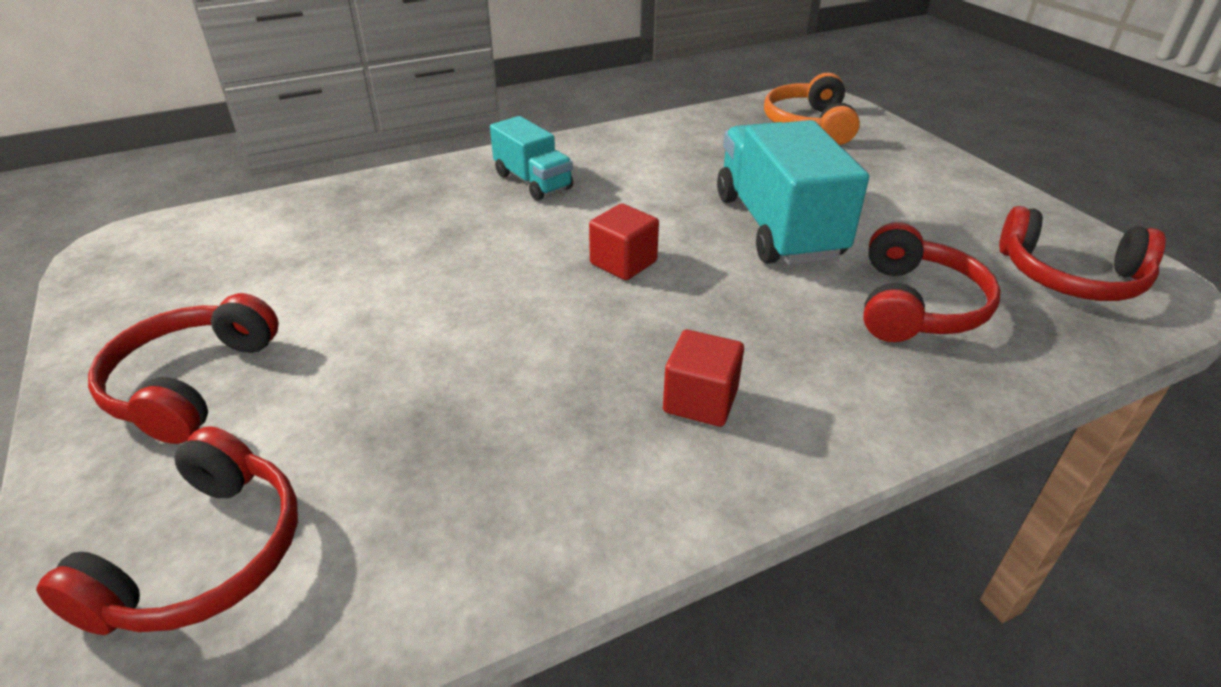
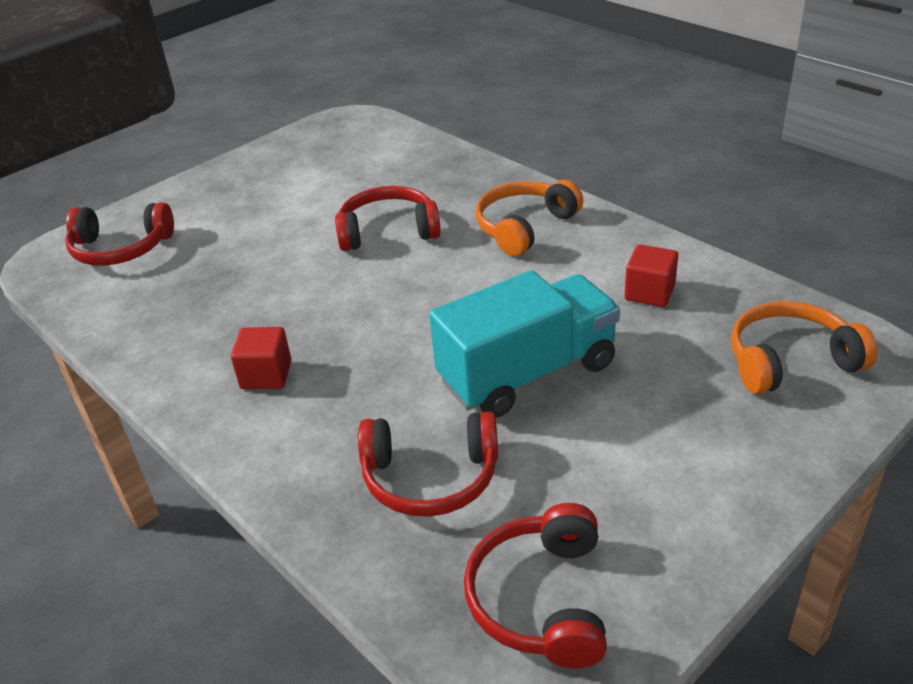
camera: 75 degrees right, 0 degrees up
(191, 383) = (235, 194): red headphones -> red headphones (388, 231)
(533, 181) = (524, 227): turquoise truck -> orange headphones
(623, 263) = (422, 302): red cube -> red cube (649, 292)

